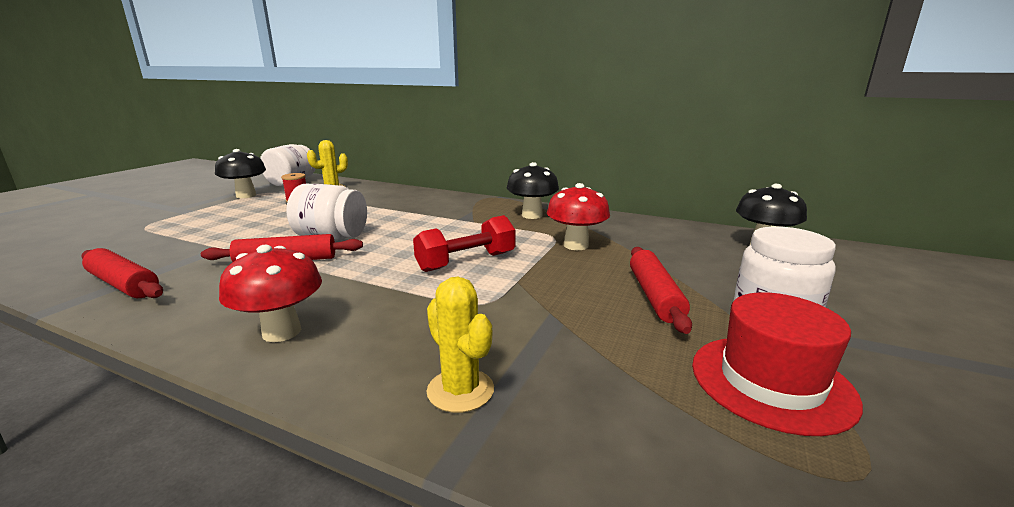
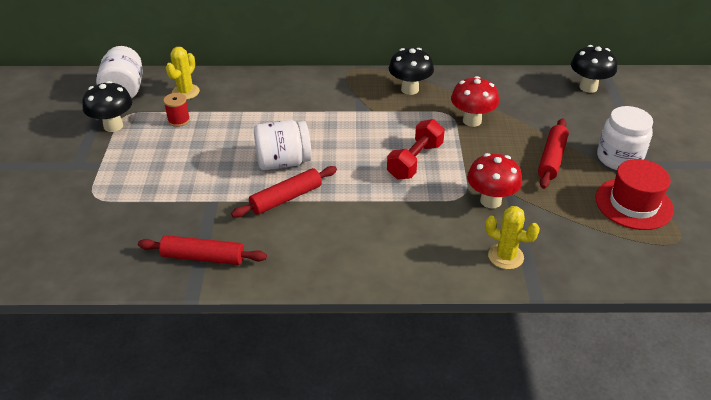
camera: 25 degrees left, 20 degrees up
(281, 332) = (372, 255): red mushroom -> red mushroom (490, 201)
(654, 296) = (551, 159): red rolling pin -> red rolling pin turned 45 degrees clockwise

